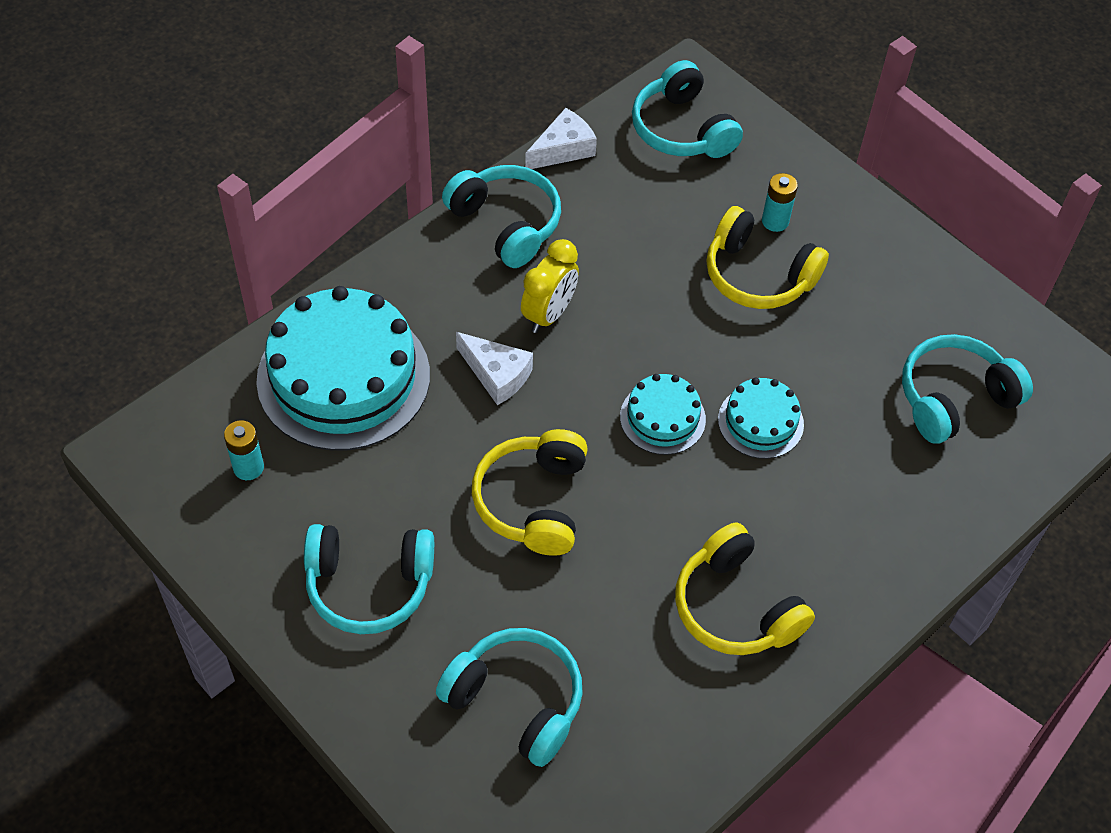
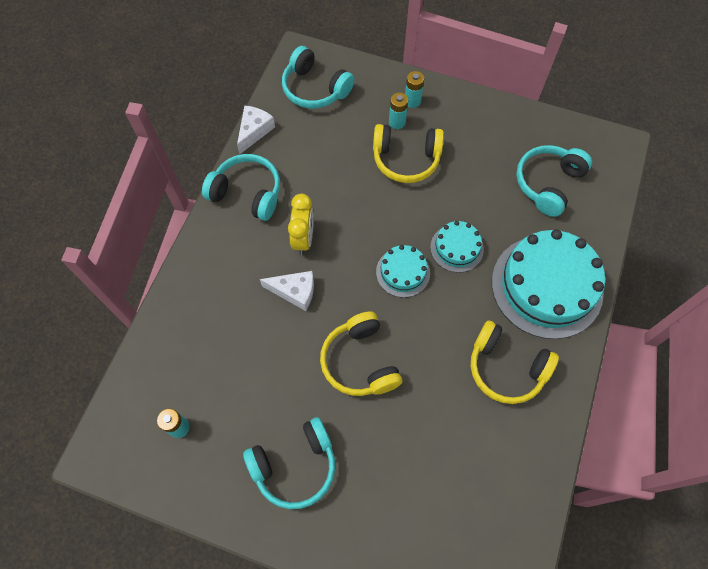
camera: 25 degrees left, 10 degrees up
(343, 377) = (205, 338): turquoise cake -> turquoise cake (547, 286)
(516, 701) = (420, 493): turquoise headphones -> none
(815, 203) = (412, 101): none -> turquoise battery

